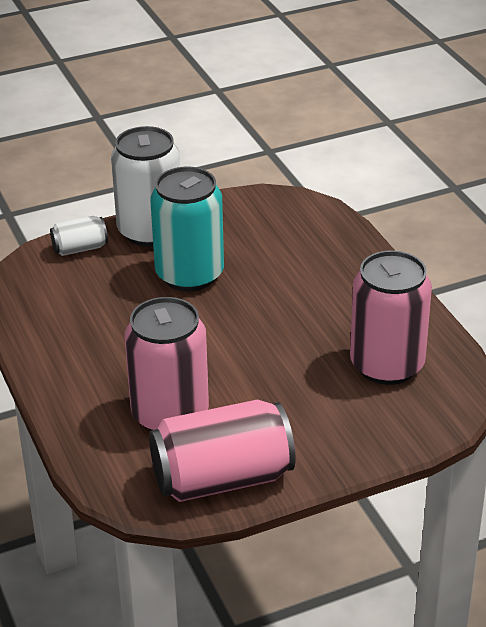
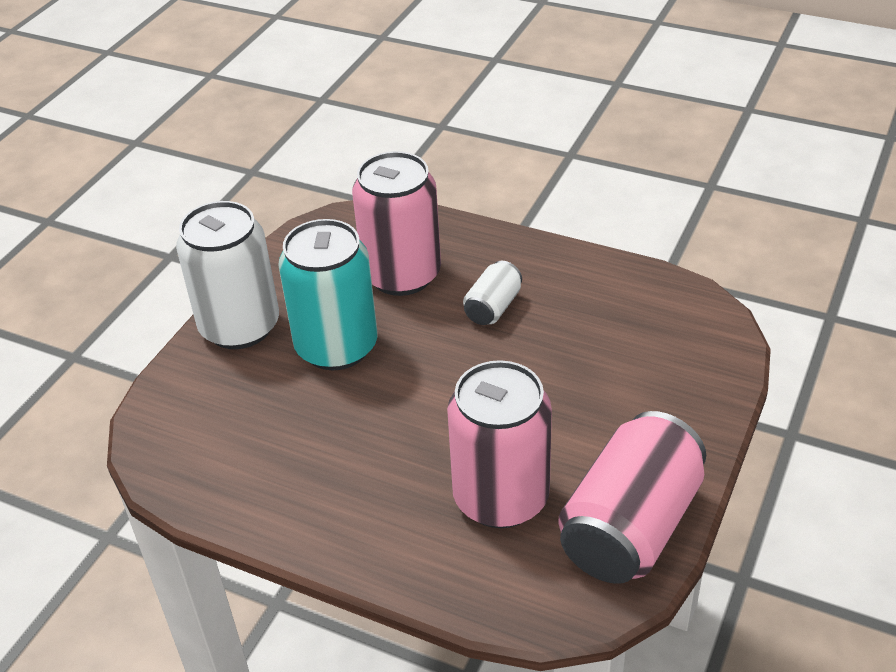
camera: 40 degrees left, 5 degrees up
(80, 248) = (187, 387): white can -> white can (493, 307)
(387, 365) = (620, 323): pink can -> pink can (402, 275)

